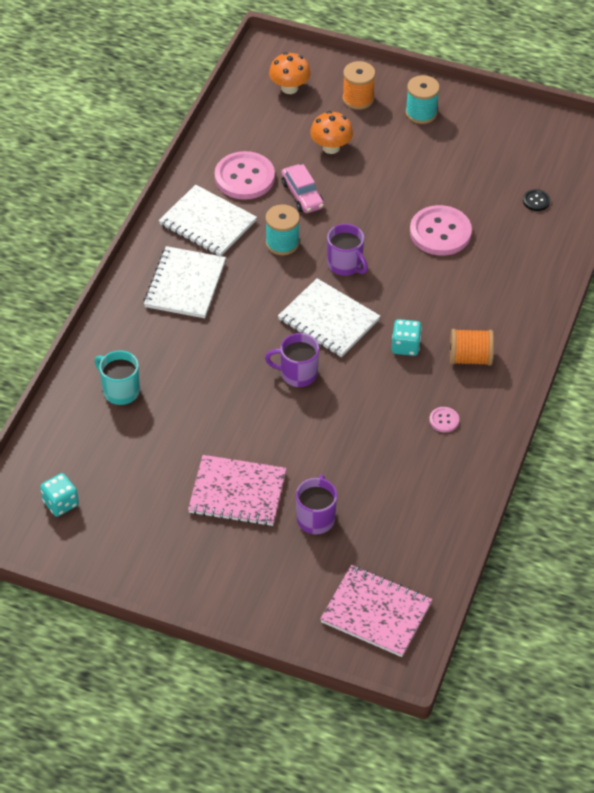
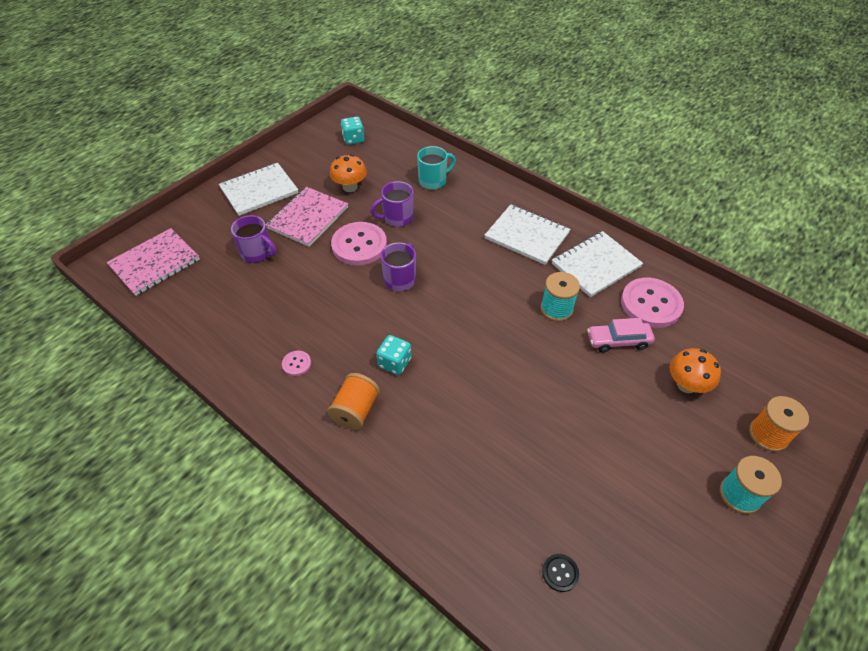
camera: 110 degrees right, 0 degrees up
(289, 88) = (787, 375): orange mushroom -> orange mushroom (350, 187)
(328, 320) = (450, 316): white notebook -> white notebook (259, 190)
(345, 265) = (514, 348): purple mug -> purple mug (397, 218)
(440, 232) = (535, 445): pink button -> pink button (359, 245)

